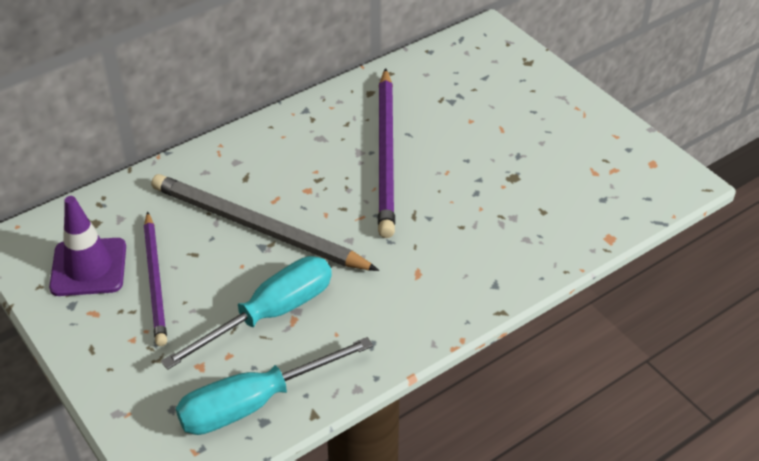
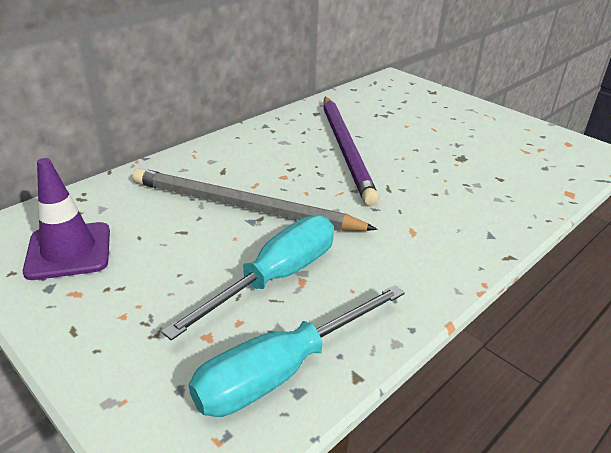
camera: 10 degrees left, 10 degrees down
(155, 281) = (144, 258): purple pencil -> none

